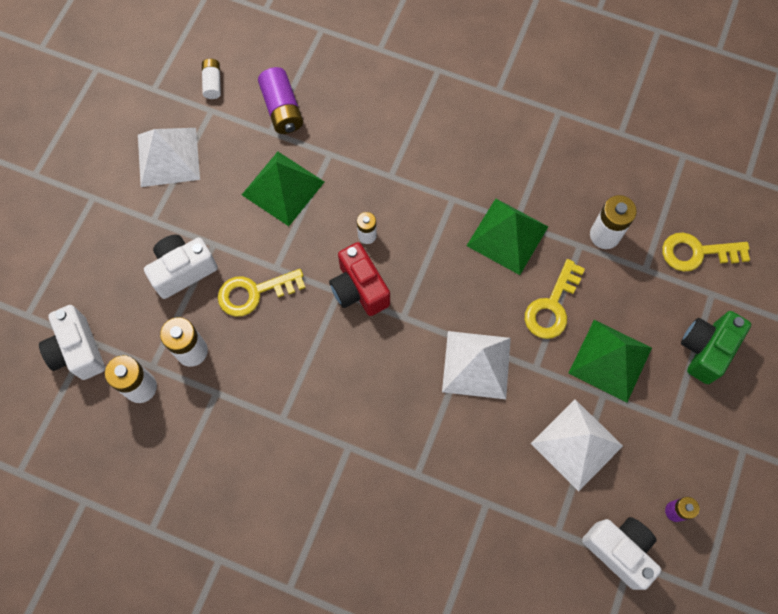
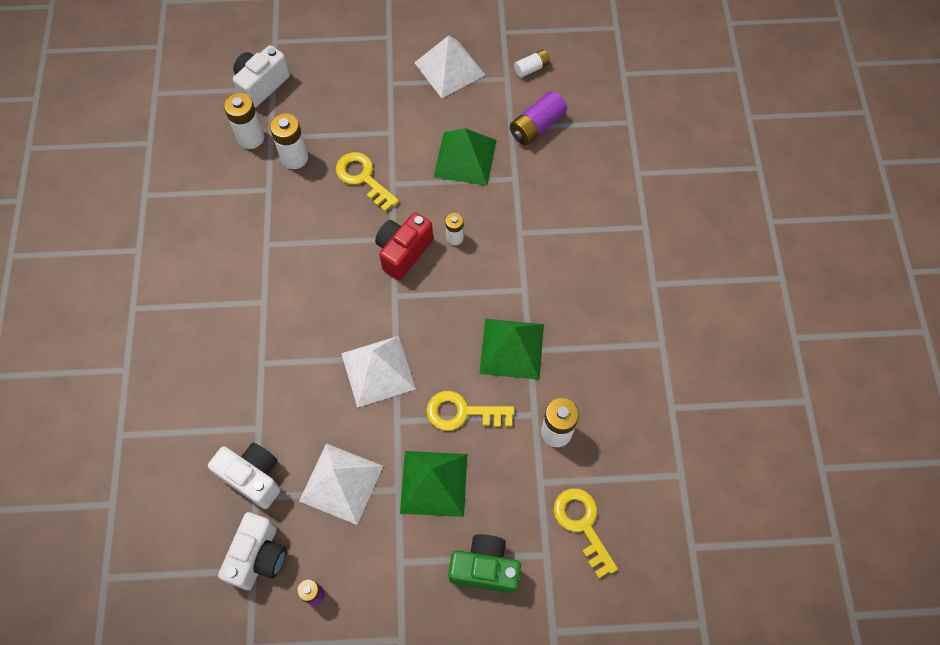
camera: 65 degrees right, 5 degrees down
(183, 270) = (358, 122): white camera -> white camera (253, 477)

